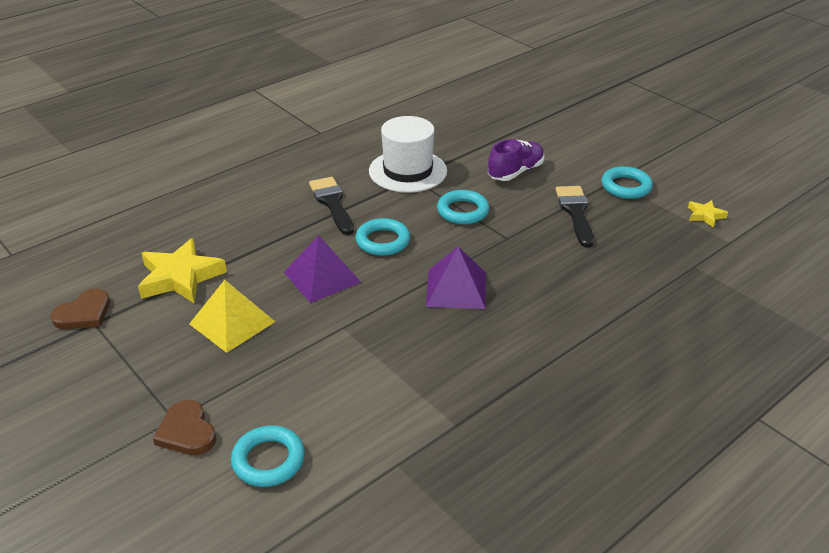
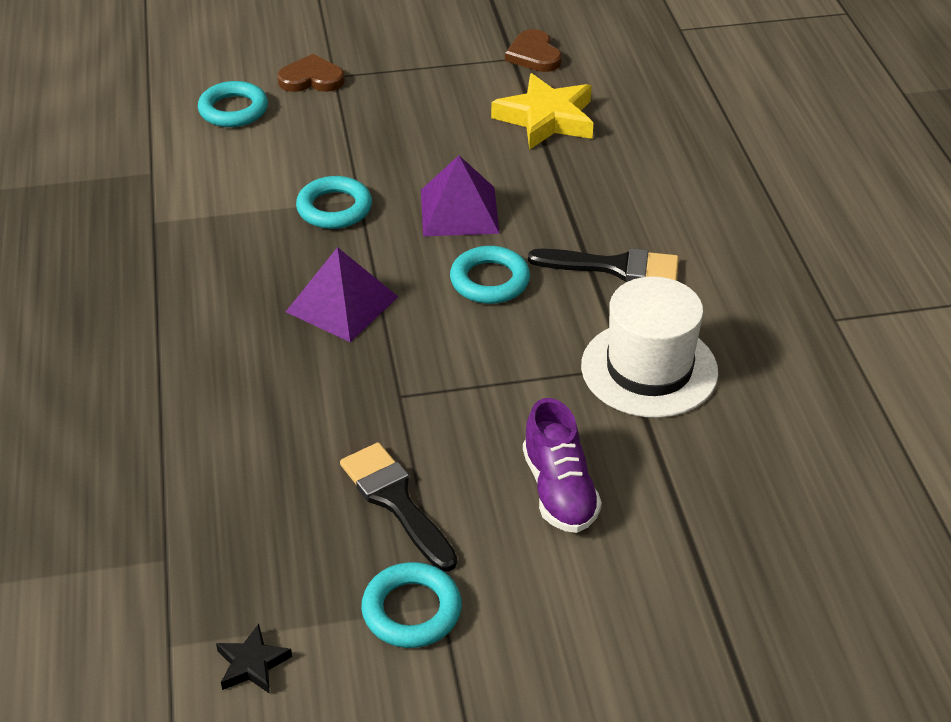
camera: 120 degrees right, 5 degrees up
(232, 323) = (436, 133): yellow pyramid -> none
(463, 211) = (498, 381): turquoise ring -> turquoise ring (334, 208)
(575, 212) = (396, 501): black brush -> black brush turned 150 degrees counterclockwise
(705, 215) = (252, 664): yellow star -> black star

